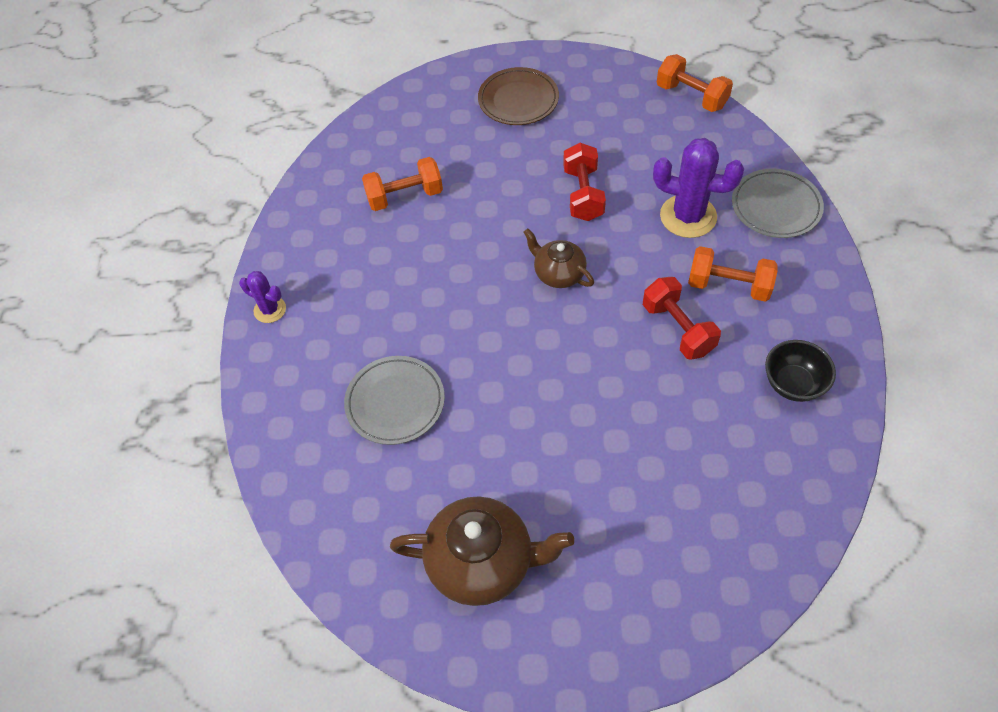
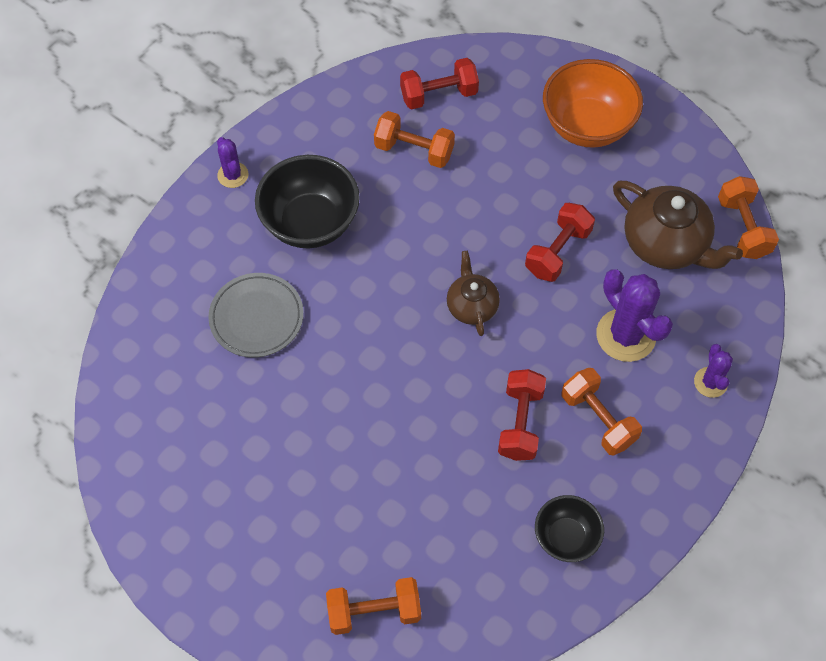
camera: 35 degrees right, 5 degrees up
(371, 301) = (310, 223): none -> black bowl
(386, 147) = (439, 95): none -> red dumbbell
(482, 562) = (210, 482): brown teapot -> brown teapot (666, 243)
(518, 100) = (587, 126): brown plate -> orange bowl
(714, 554) = (374, 611): none -> orange dumbbell
(776, 207) = (710, 382): grey plate -> purple cactus

